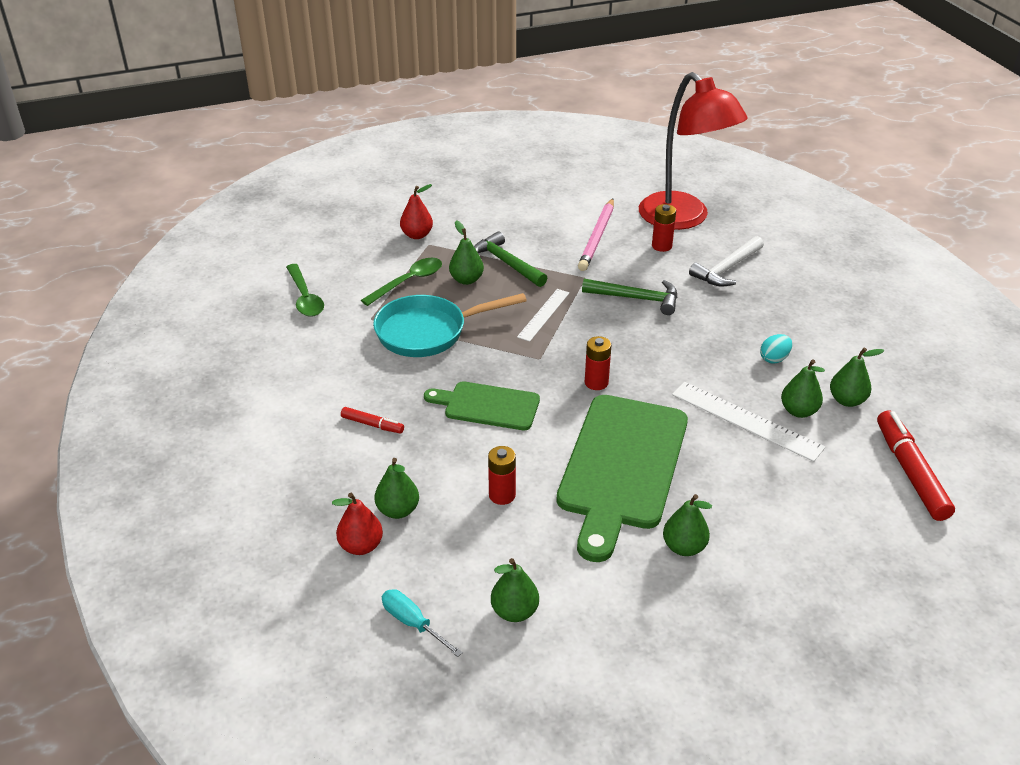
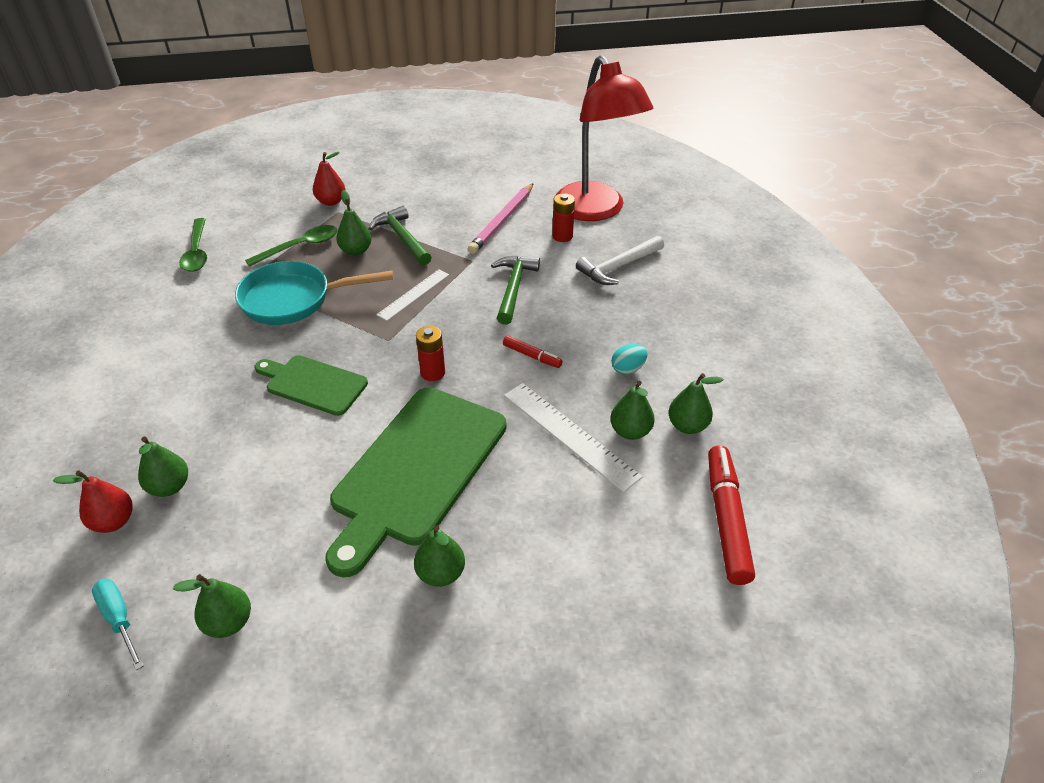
camera: 10 degrees right, 5 degrees up
(372, 424) = (192, 390): red marker -> red marker (532, 356)
(502, 495) = (280, 484): red battery -> none
(637, 298) = (513, 288): green hammer -> green hammer turned 105 degrees counterclockwise

